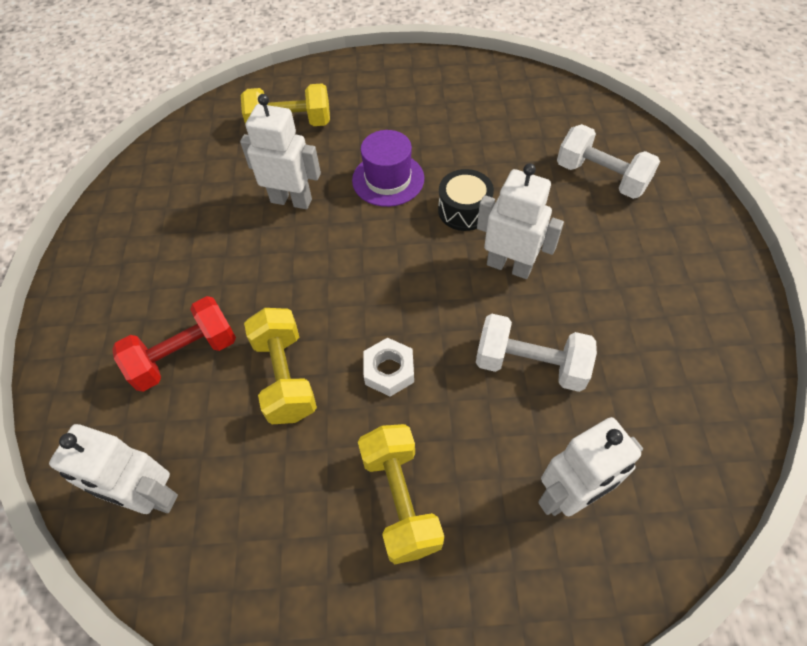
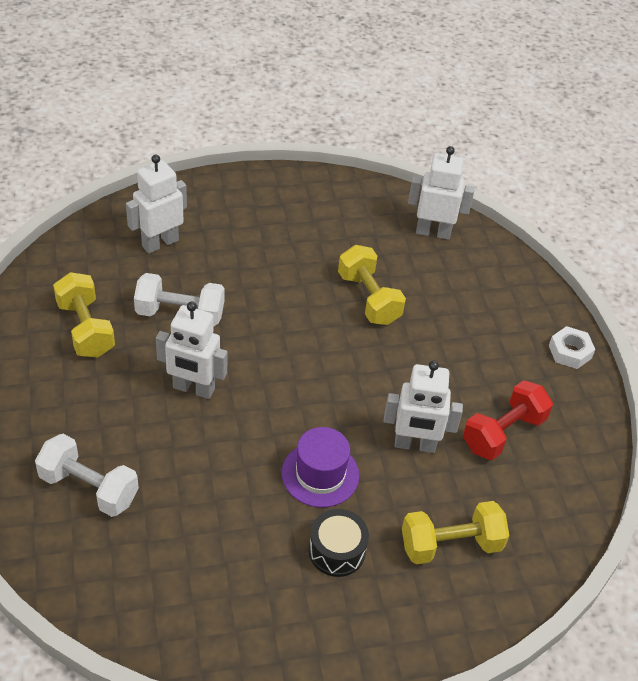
camera: 165 degrees right, 10 degrees down
(185, 355) = (451, 309): red dumbbell -> red dumbbell (503, 433)
(389, 370) = (290, 305): white nut -> white nut (570, 352)
(400, 500) = (271, 237): yellow dumbbell -> yellow dumbbell (86, 329)
(464, 210) = (237, 442): black drum -> black drum (337, 551)

